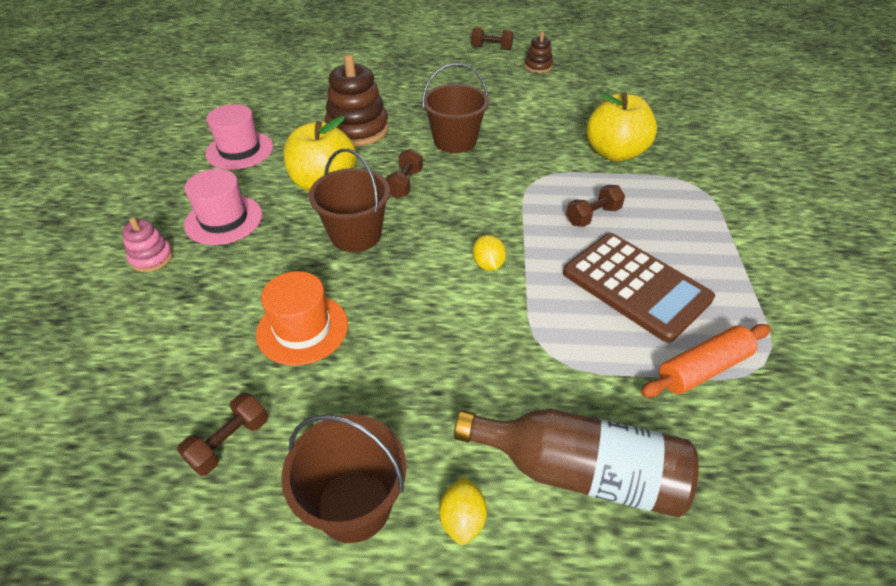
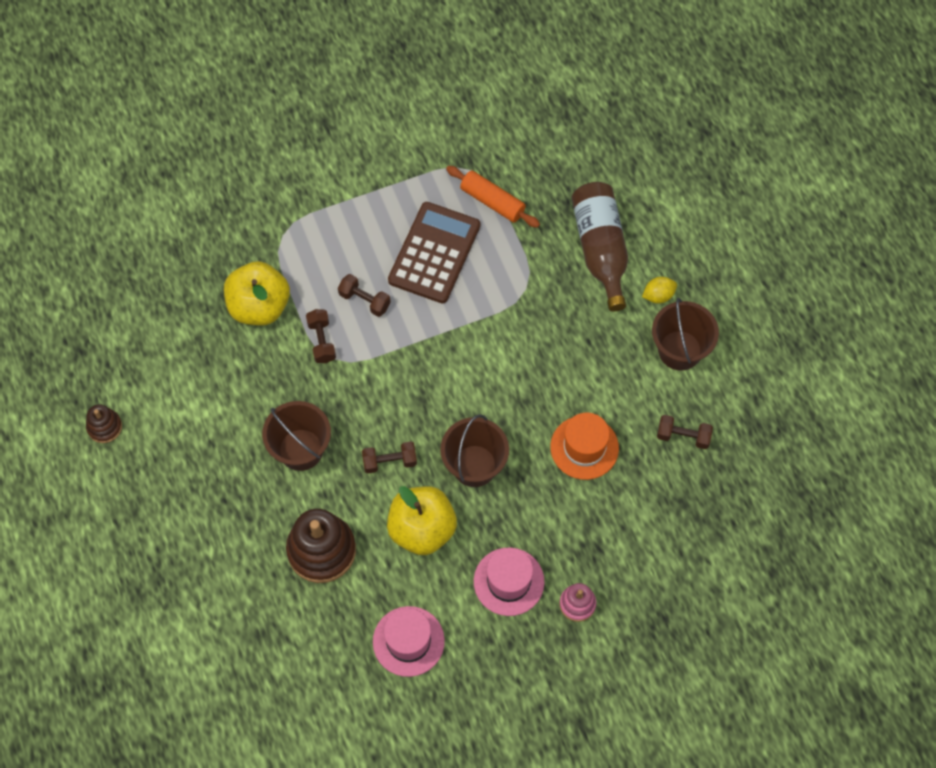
camera: 115 degrees left, 20 degrees up
(488, 264) = (460, 355): yellow lemon -> none
(491, 48) = (74, 495): brown dumbbell -> brown dumbbell (321, 341)

